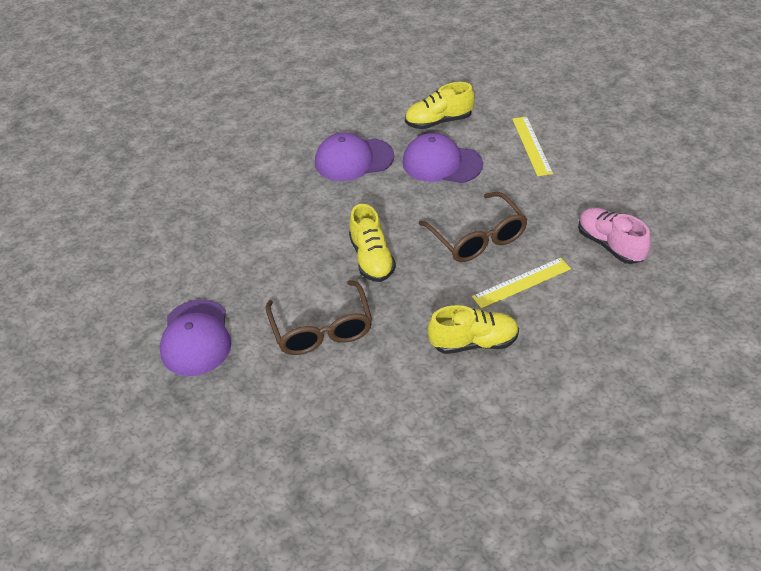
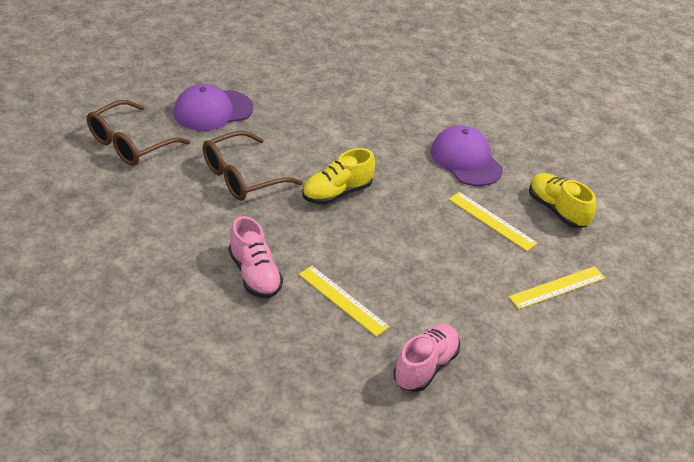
camera: 65 degrees right, 5 degrees down
(441, 163) = (492, 221): purple cap -> yellow ruler
(474, 342) = (254, 274): yellow shoe -> pink shoe
(478, 238) = (393, 261): brown glasses -> brown glasses (130, 144)

